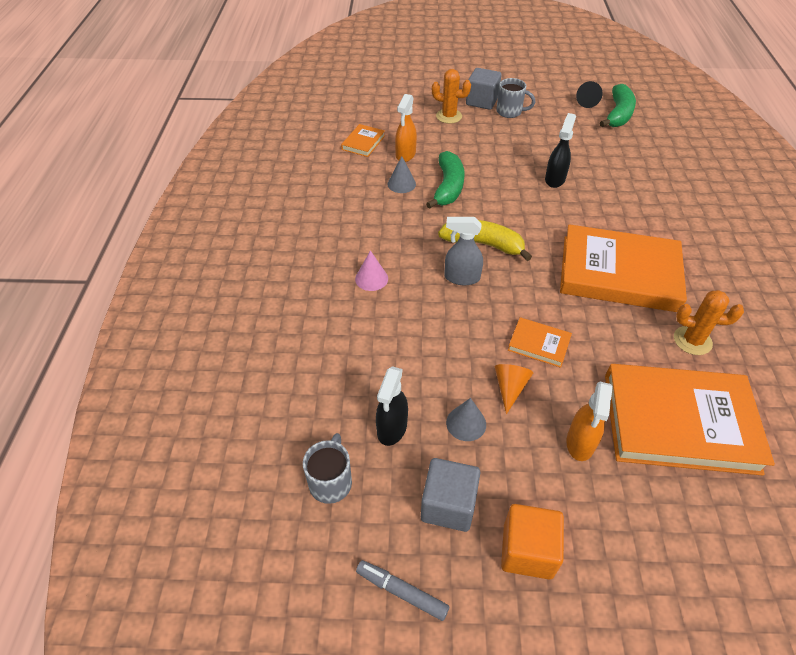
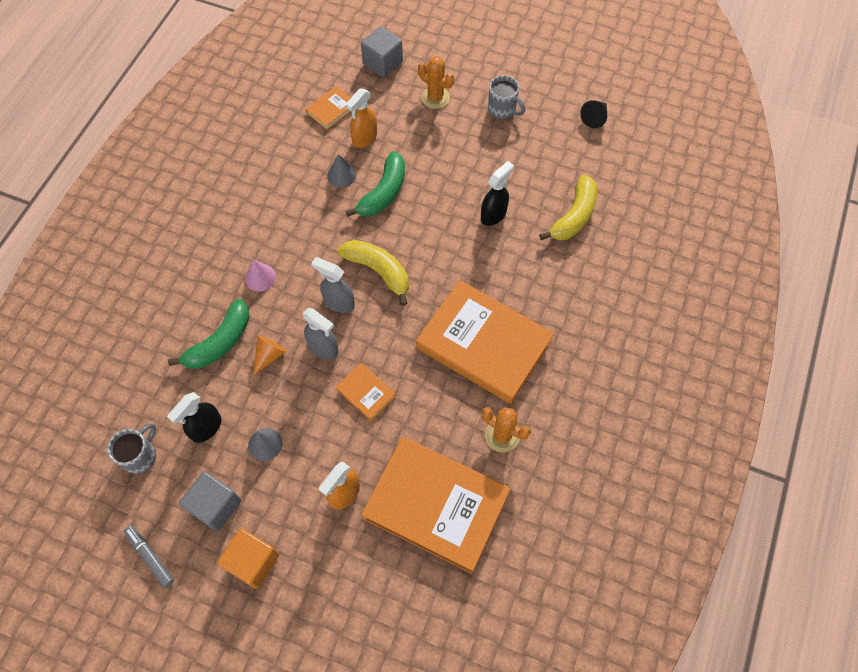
camera: 20 degrees right, 15 degrees up
(471, 318) = (323, 347): none -> grey spray bottle
(482, 101) = (482, 85): grey cube -> grey cube (382, 63)
(510, 388) = (317, 425): orange cone -> orange cone (269, 355)
(618, 114) = (617, 146): green banana -> green banana (220, 342)
(621, 165) = (573, 216): none -> yellow banana

